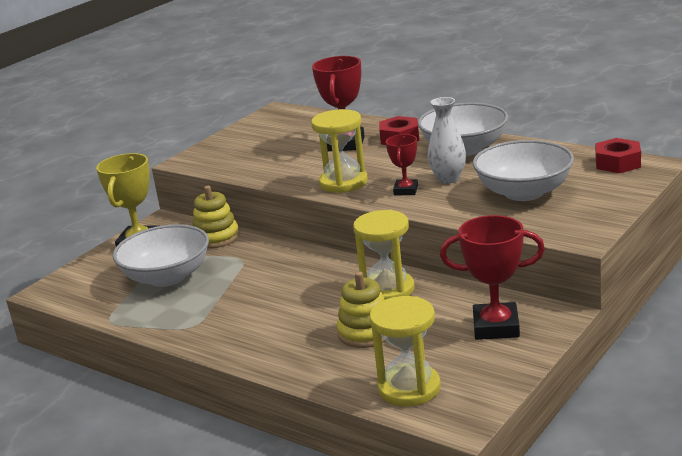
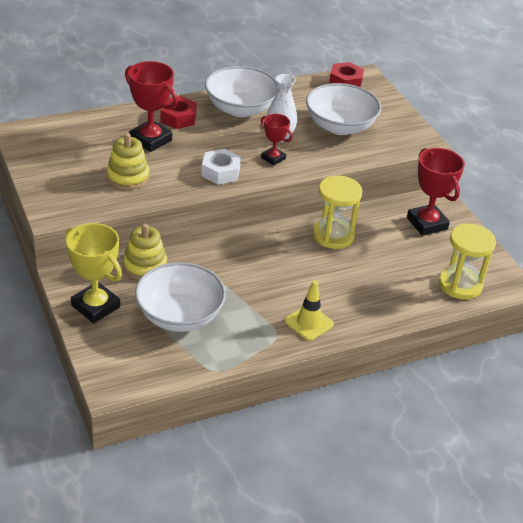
camera: 65 degrees left, 15 degrees up
(228, 333) = (309, 322): none -> yellow traffic cone
(343, 182) = (220, 172): yellow hourglass -> white nut
(365, 333) = (378, 269): yellow stacking toy -> yellow stacking toy (128, 177)
(496, 327) = (427, 223): red trophy -> red trophy turned 60 degrees counterclockwise

